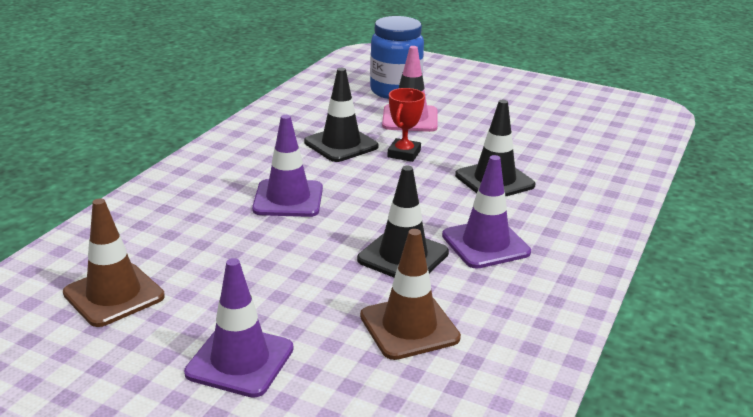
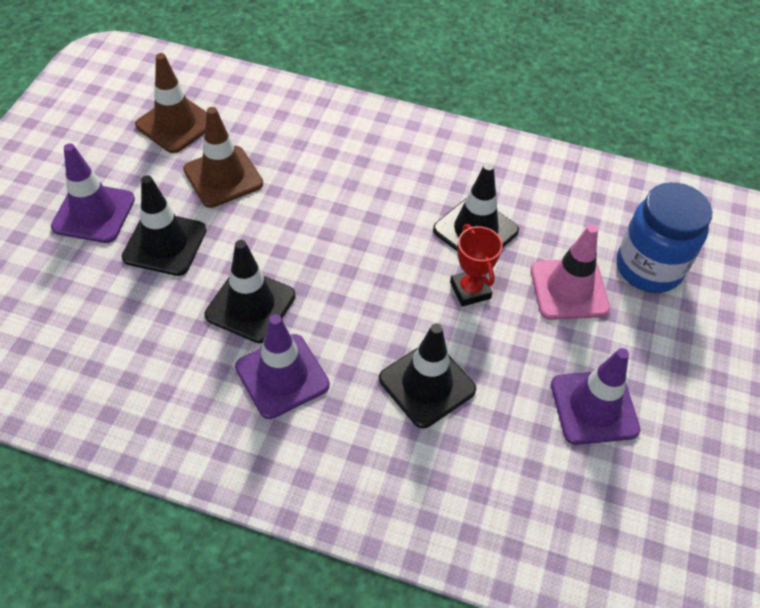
camera: 80 degrees right, 25 degrees up
(288, 199) = (344, 203): purple traffic cone -> purple traffic cone (594, 407)
(307, 307) = (165, 244): none -> black traffic cone
(404, 154) = (470, 290): red trophy -> red trophy turned 60 degrees clockwise
(409, 327) = (137, 318): brown traffic cone -> brown traffic cone (223, 177)

